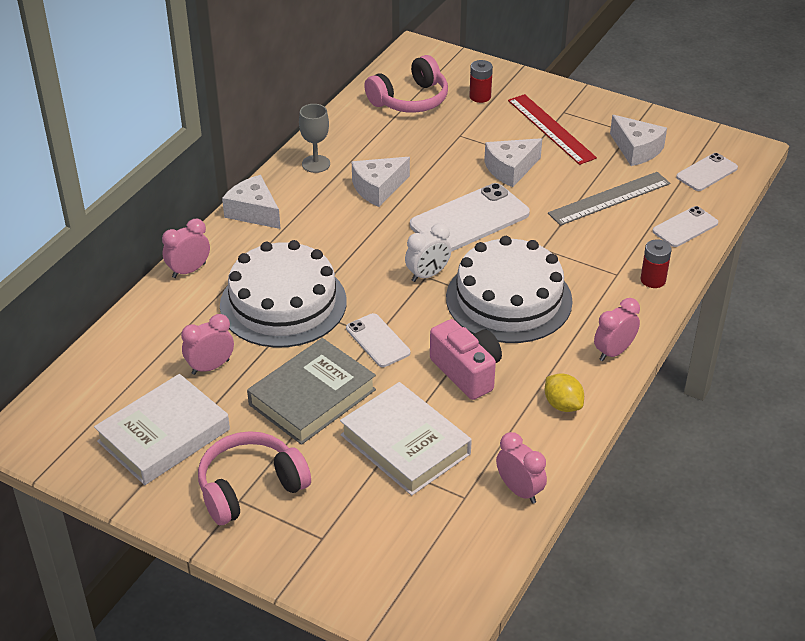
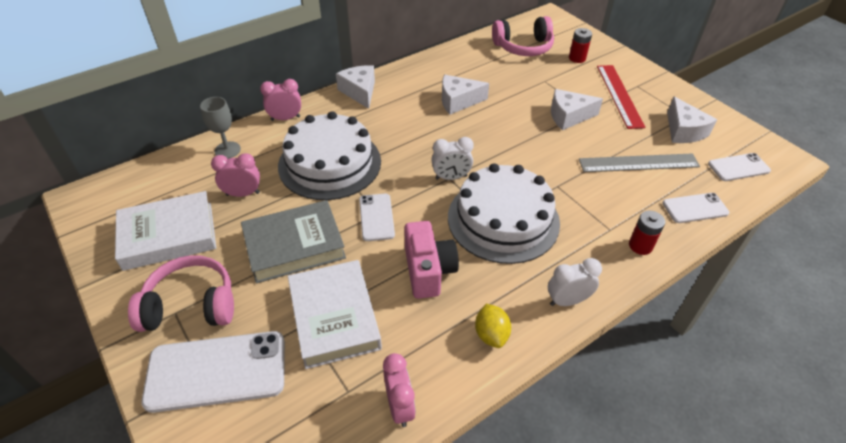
camera: 25 degrees right, 5 degrees up
(316, 164) = (426, 72): grey goblet -> grey goblet (227, 150)
(469, 219) = (512, 144): white phone -> white phone (216, 371)
(613, 352) = (567, 300): pink clock -> white clock

